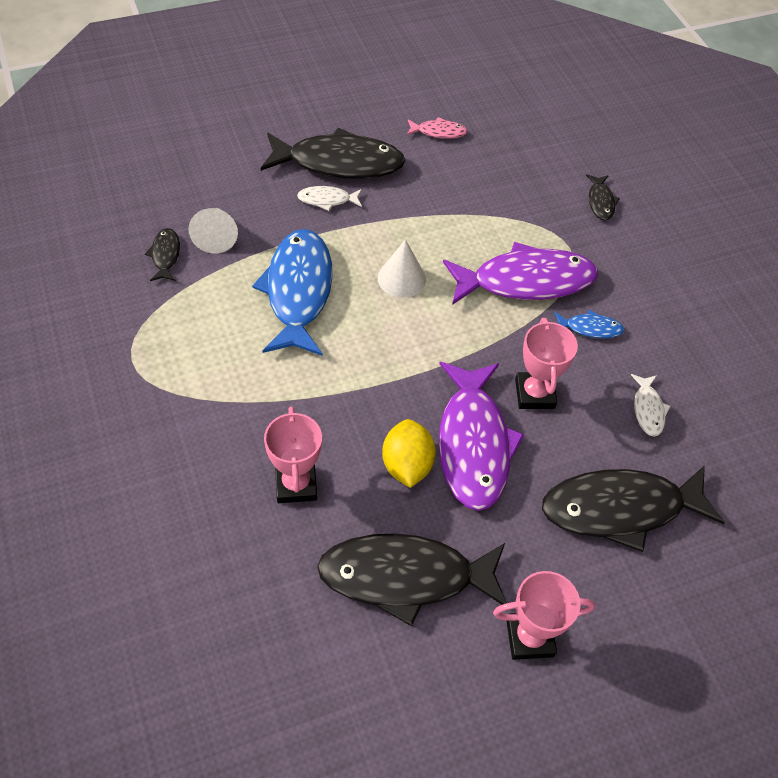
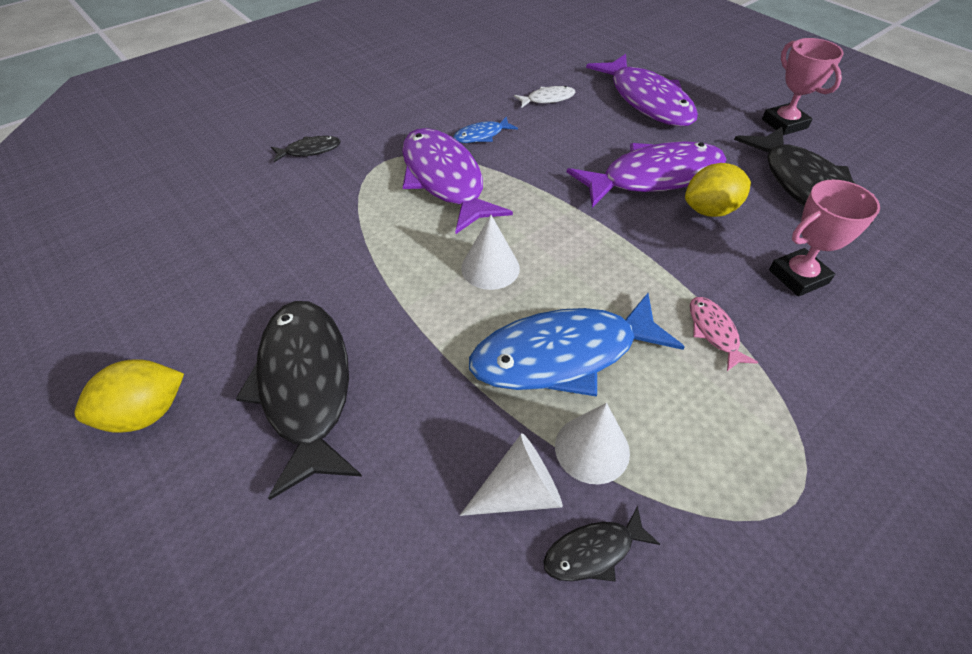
camera: 105 degrees left, 5 degrees down
(222, 278) = (592, 449): none -> white cone
(327, 200) = (388, 376): white fish -> none
(353, 99) = (146, 413): none -> yellow lemon
(438, 132) = (215, 295): pink fish -> pink fish (714, 332)
(534, 394) = (575, 154): pink trophy -> none
(590, 328) = (481, 135): blue fish -> blue fish turned 105 degrees counterclockwise
(620, 509) = (647, 101): black fish -> purple fish

